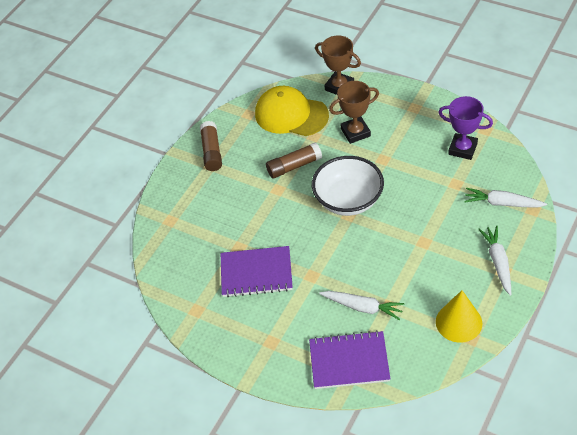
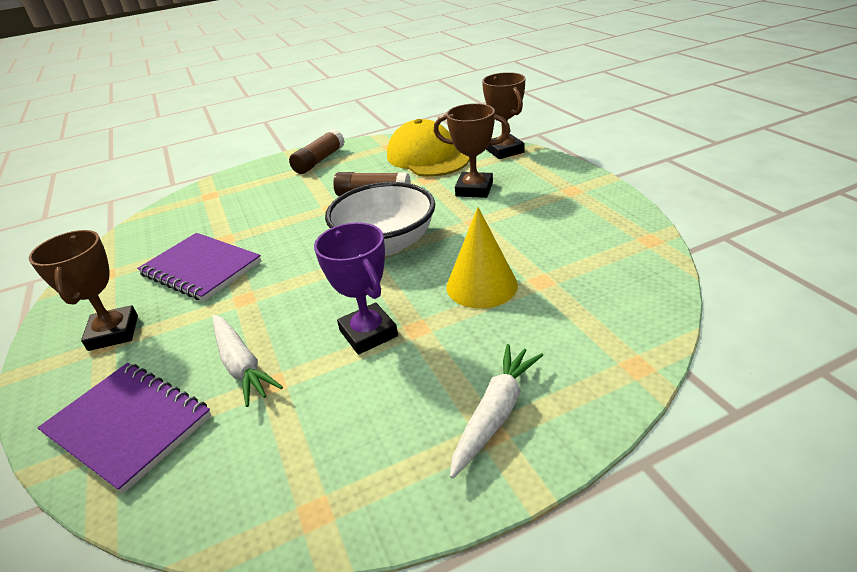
camera: 35 degrees right, 15 degrees down
(266, 334) = (113, 333): none -> brown trophy
(459, 322) = (328, 471): yellow cone -> yellow cone (481, 285)
(462, 149) = (593, 248): purple trophy -> purple trophy (368, 333)
(502, 203) = (590, 334): white carrot -> none

